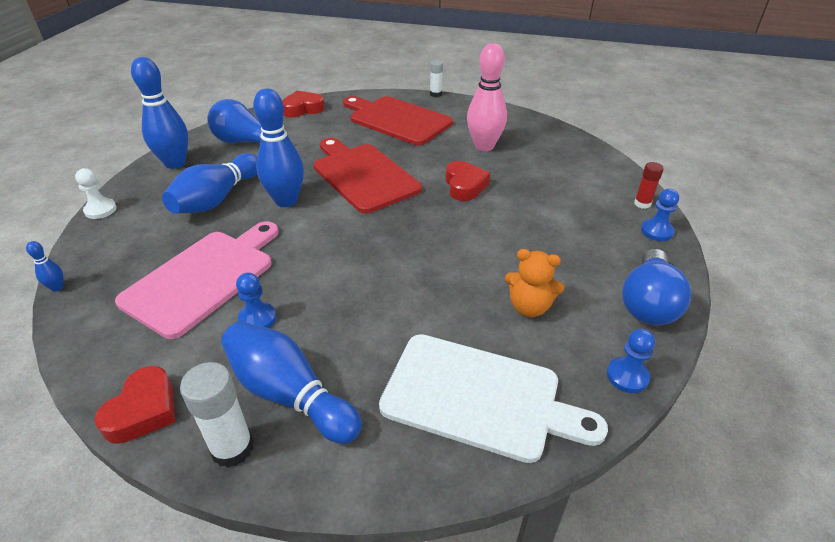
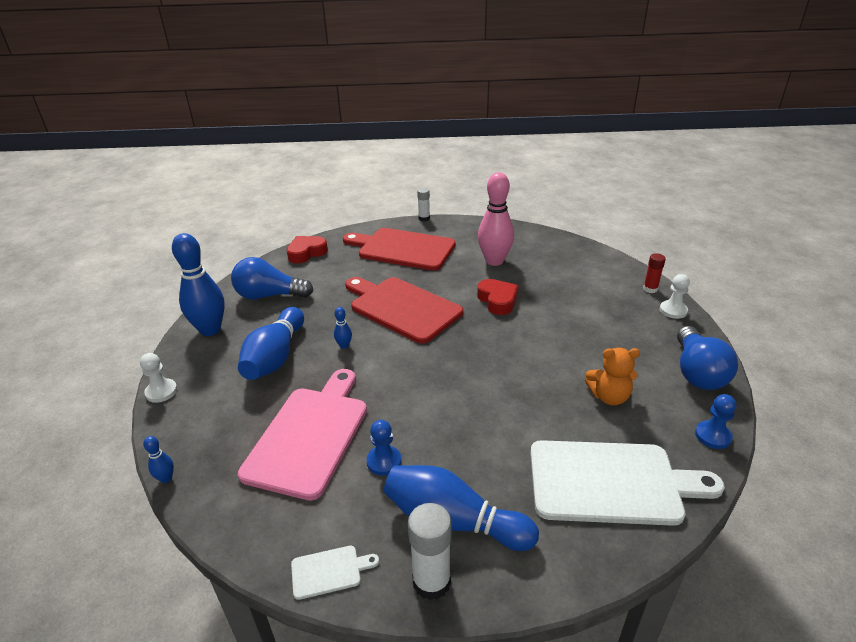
camera: 15 degrees left, 5 degrees down
(143, 410) = (329, 571): red heart -> white cutting board
(286, 201) = (344, 346): blue bowling pin -> blue bowling pin, size x0.42
(656, 231) = (673, 310): blue pawn -> white pawn

